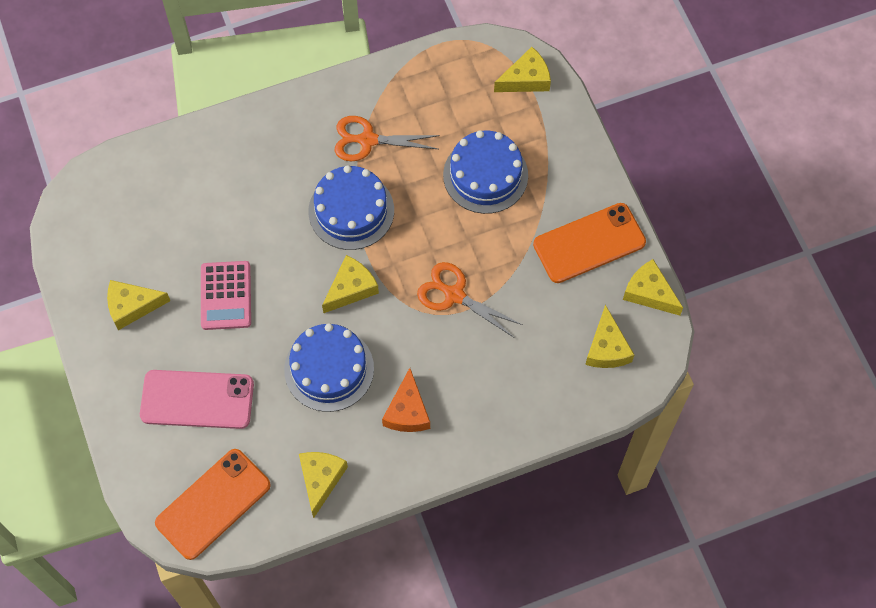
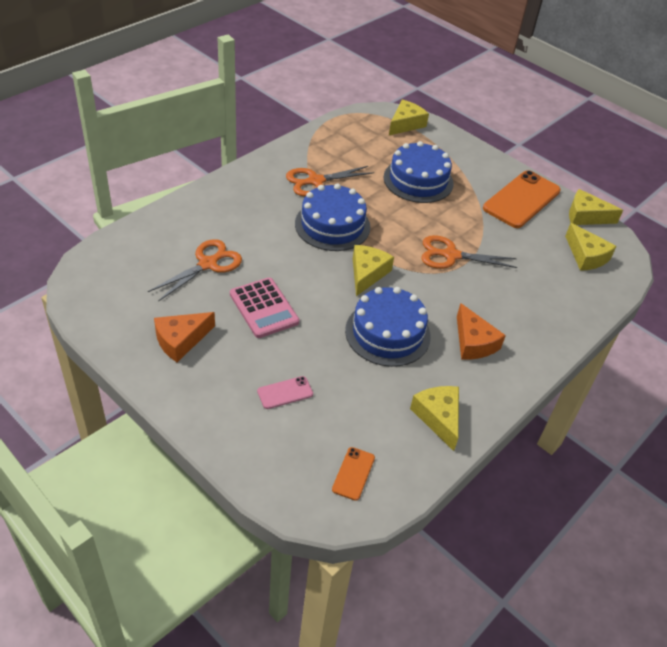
camera: 30 degrees left, 20 degrees down
(132, 306) = (181, 340): yellow cheese -> orange cheese
(197, 399) = (285, 392): pink phone -> pink phone, size x0.46
(198, 221) = (207, 264): none -> orange scissors
(213, 504) = (353, 473): orange phone -> orange phone, size x0.46

